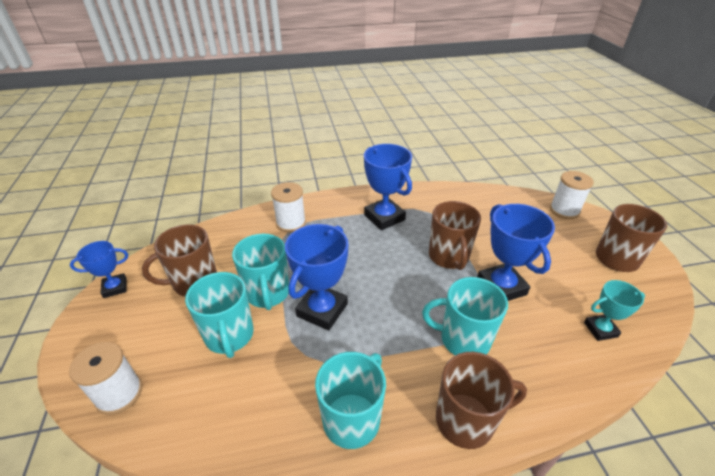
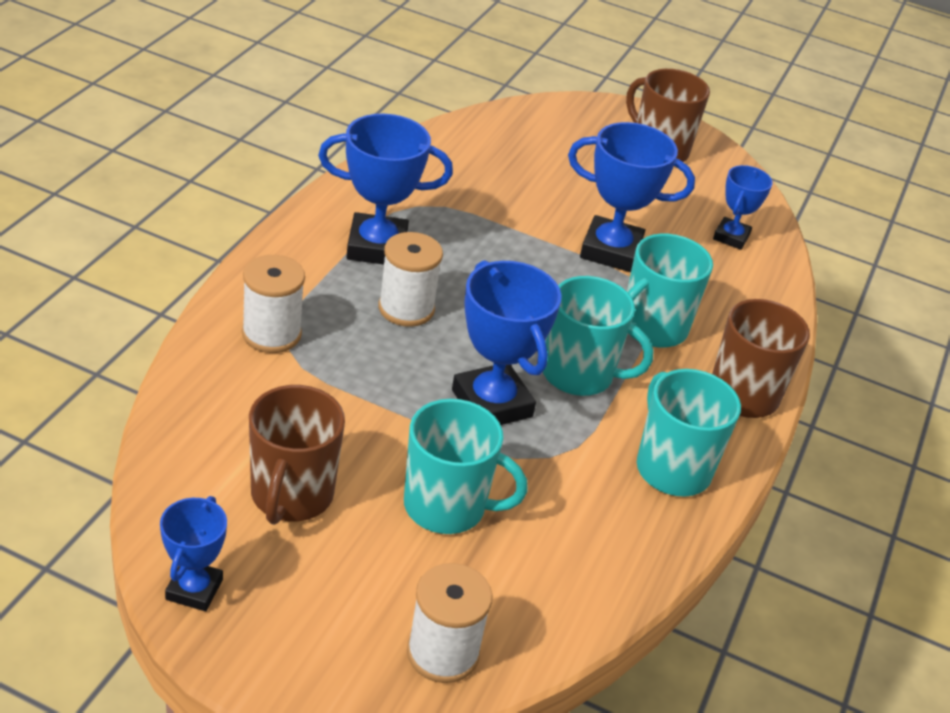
camera: 60 degrees left, 0 degrees up
(267, 293) = (404, 434): turquoise mug -> turquoise mug (579, 374)
(449, 257) = (520, 251): brown mug -> none
(564, 210) = (549, 116): white spool -> white spool (406, 308)
(600, 329) = (731, 237): turquoise trophy -> blue trophy

